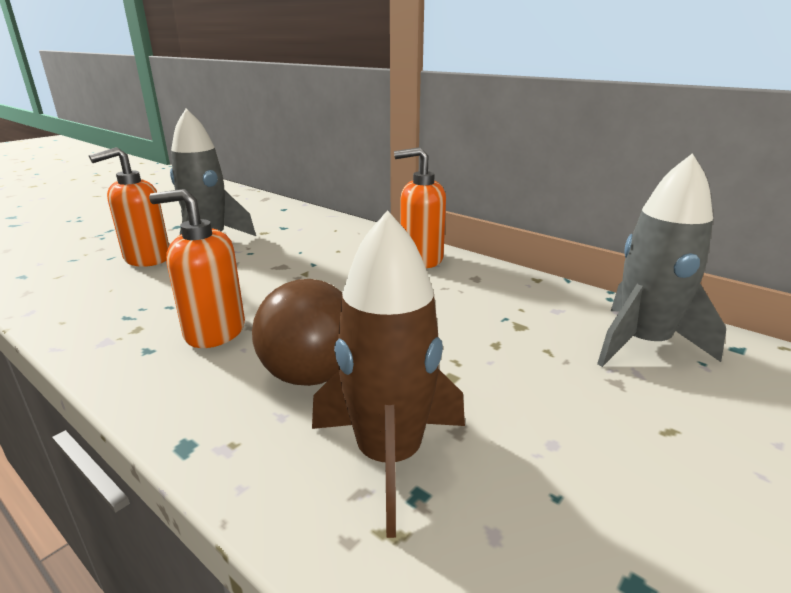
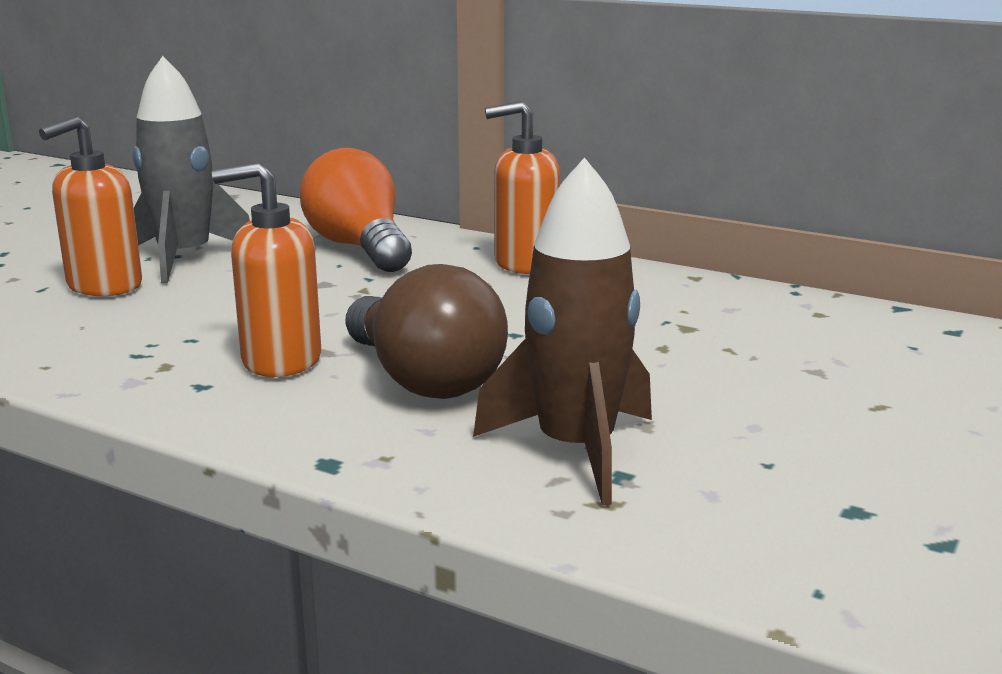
camera: 10 degrees left, 5 degrees down
(319, 240) = (359, 248): none -> orange light bulb
(643, 343) = (842, 334): grey rocket -> none

